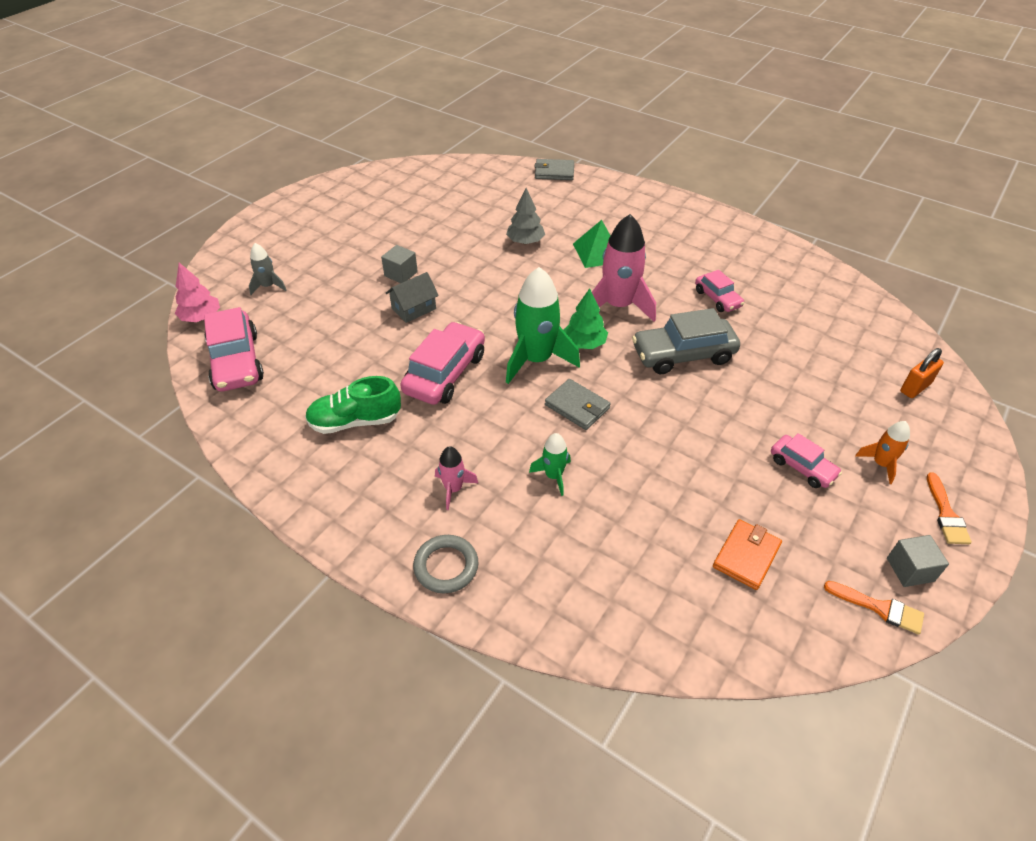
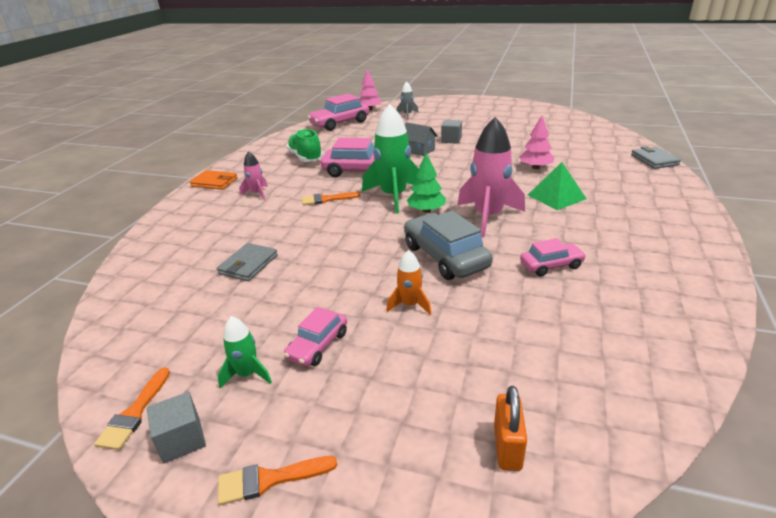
camera: 75 degrees right, 15 degrees down
(446, 566) = (195, 203): grey ring -> none
(513, 419) = (326, 199): none -> orange brush
(525, 241) = (535, 167): grey tree -> pink tree
(553, 476) = (276, 222): green rocket -> green rocket (247, 374)
(577, 406) = (350, 219): grey wallet -> grey wallet (248, 264)
(717, 298) = (551, 265): pink car -> pink car turned 150 degrees counterclockwise
(746, 556) = (202, 319): orange wallet -> orange wallet (214, 182)
(880, 464) = (341, 410): orange rocket -> orange rocket (410, 305)
(915, 388) = (507, 447): orange padlock -> orange padlock turned 60 degrees clockwise

